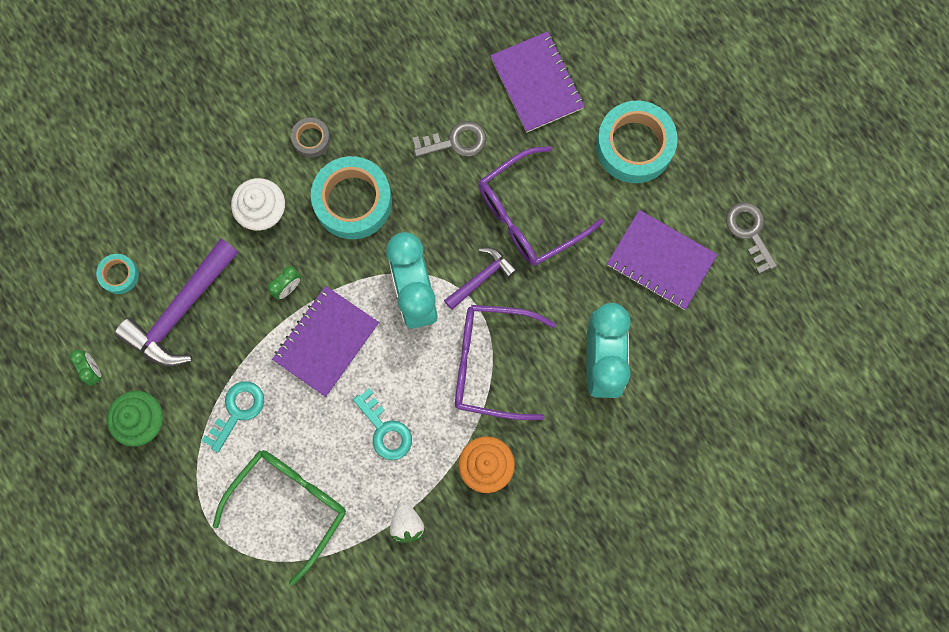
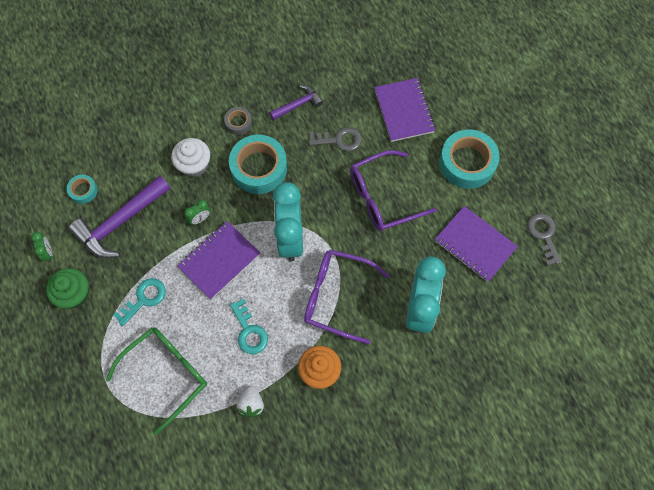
camera: 10 degrees right, 10 degrees down
(481, 277) = (341, 235): purple hammer -> purple hammer (298, 104)

